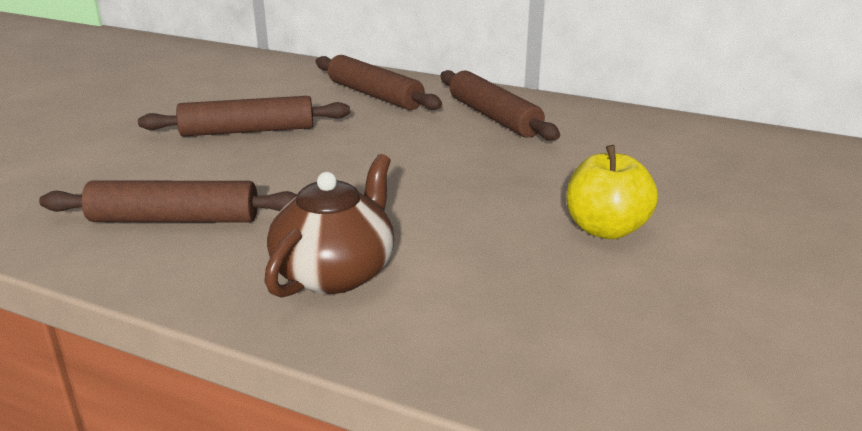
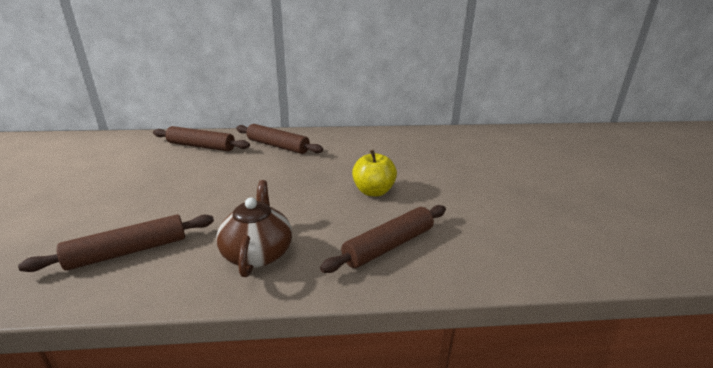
camera: 30 degrees left, 0 degrees up
(248, 131) = (135, 184): brown rolling pin -> brown rolling pin (389, 246)

